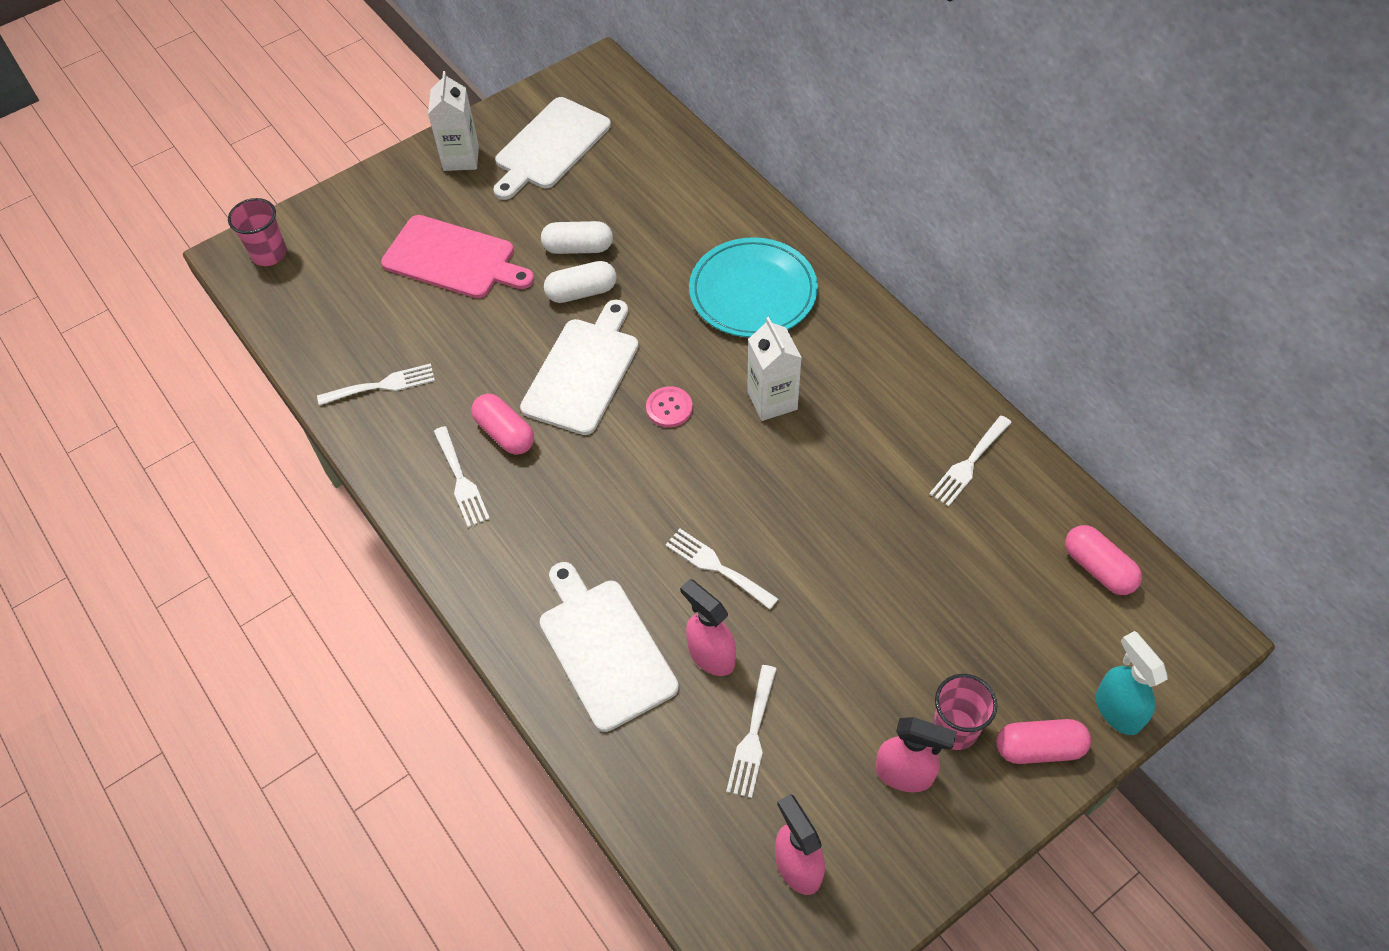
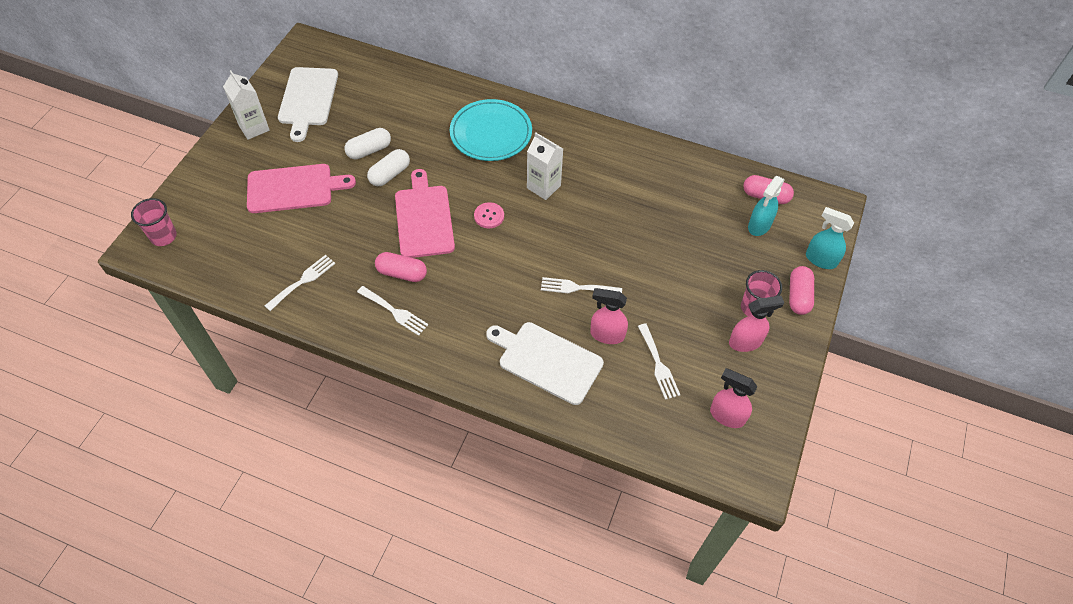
camera: 35 degrees left, 0 degrees up
(583, 372) = (424, 218): white cutting board -> pink cutting board
(968, 464) = (668, 174): white fork -> none
(1039, 748) = (798, 296): pink capsule -> pink capsule turned 45 degrees counterclockwise
(1054, 608) = (759, 226): none -> turquoise spray bottle

